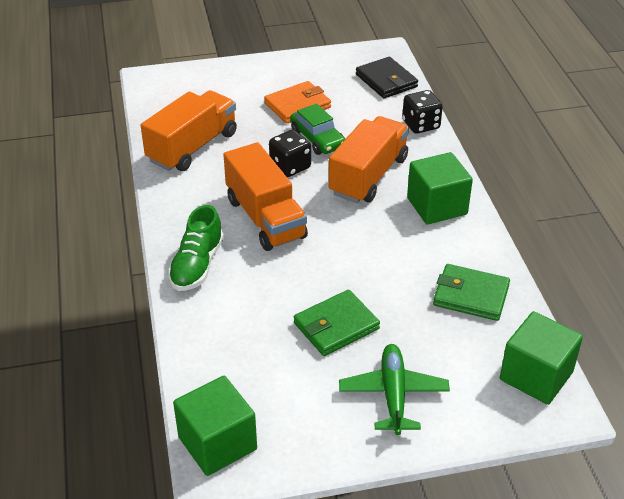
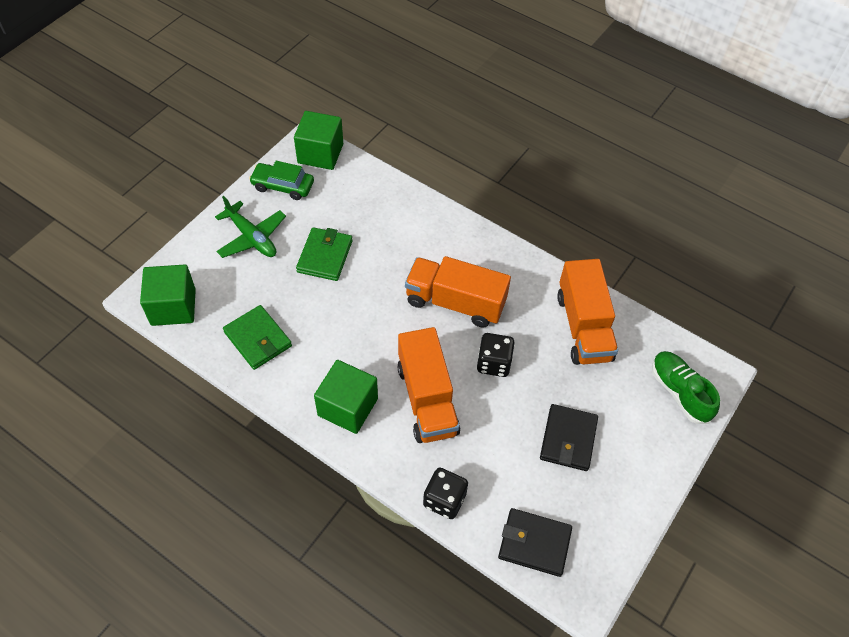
camera: 135 degrees right, 15 degrees up
(197, 265) = (453, 237): green shoe -> green shoe (679, 392)
(297, 105) = (568, 439): orange wallet -> black wallet
(317, 139) = (507, 410): green car -> green car (283, 186)
(471, 295) = (258, 339): green wallet -> green wallet turned 75 degrees clockwise

